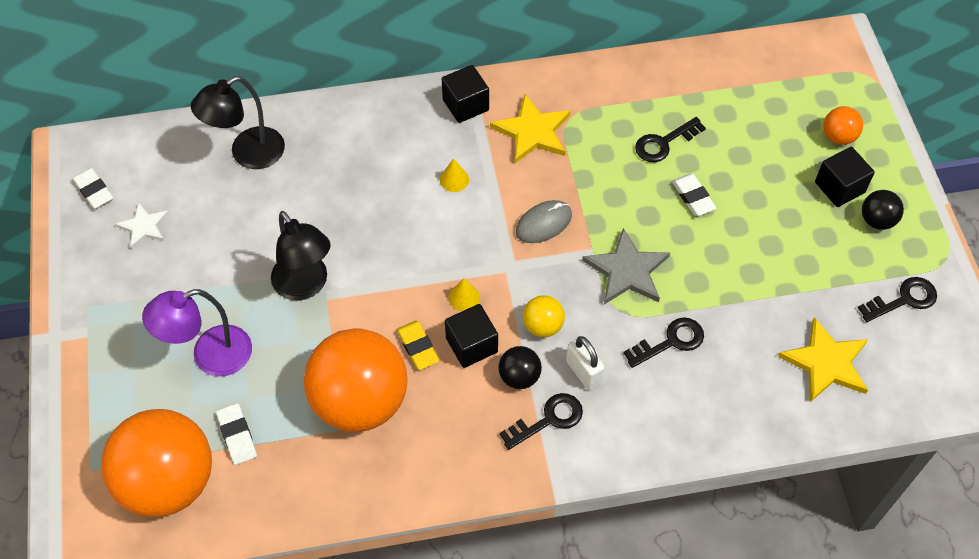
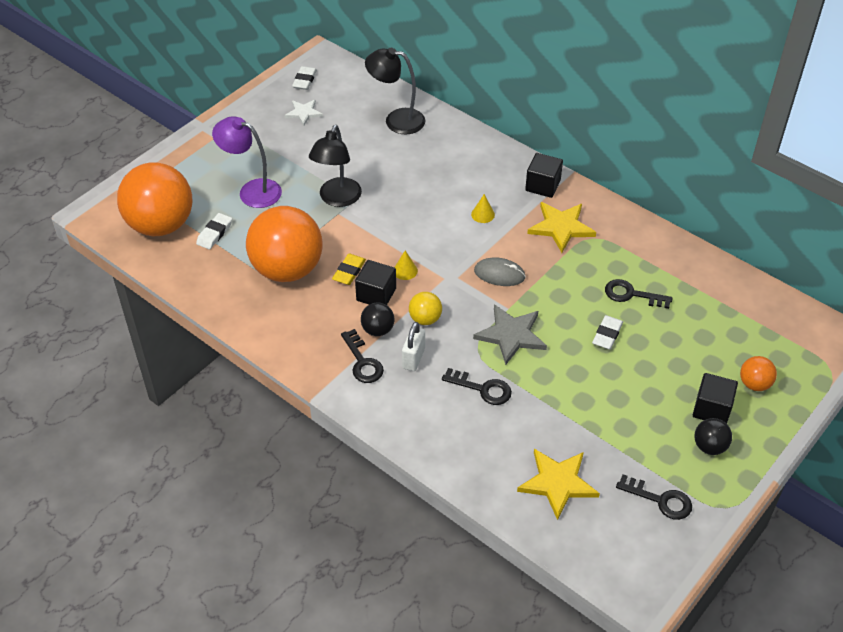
camera: 50 degrees right, 10 degrees down
(548, 419) = (362, 362): black key -> black key turned 45 degrees clockwise

